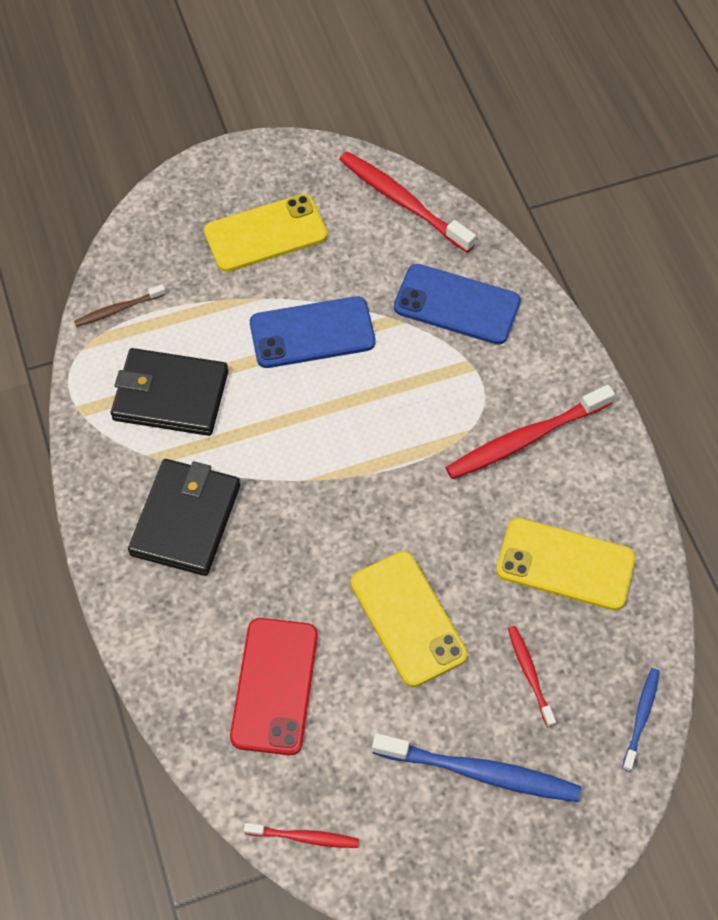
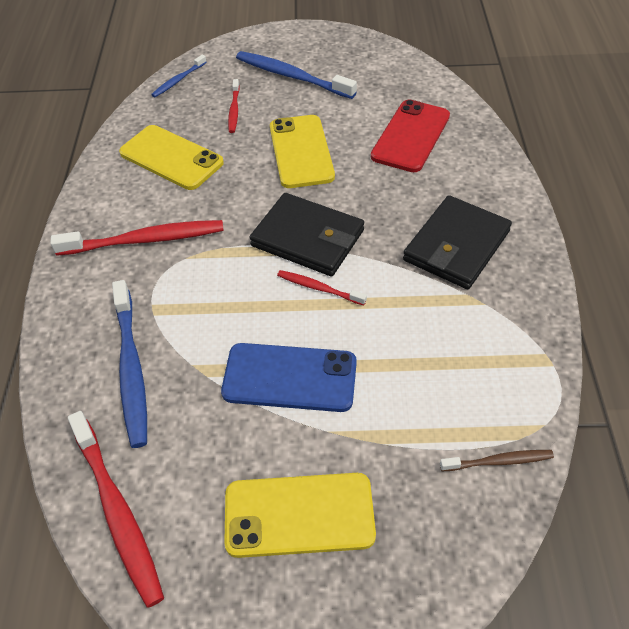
camera: 160 degrees left, 10 degrees down
(170, 395) = (452, 351): black wallet -> black wallet (308, 238)
(304, 837) = (412, 70): red toothbrush -> red toothbrush (319, 288)
(456, 305) = (131, 369): blue phone -> blue toothbrush

